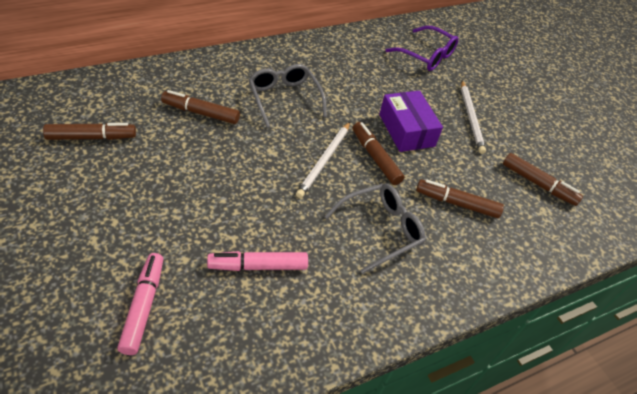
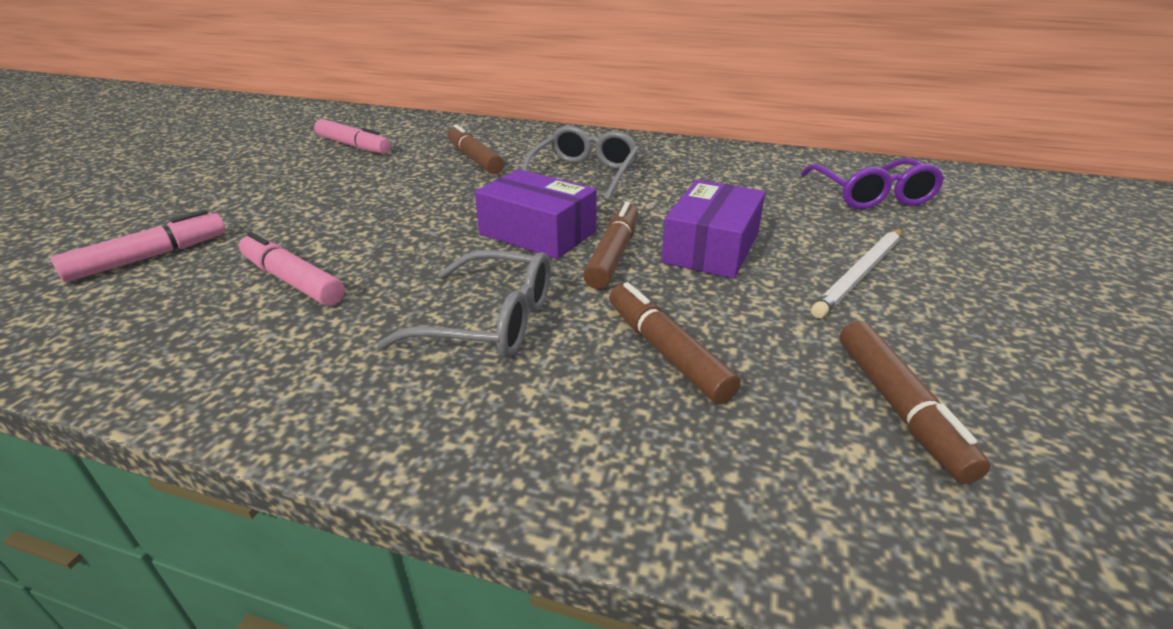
camera: 50 degrees right, 15 degrees down
(92, 137) = (353, 146): brown marker -> pink marker
(324, 161) = (538, 233): white pencil -> purple box

